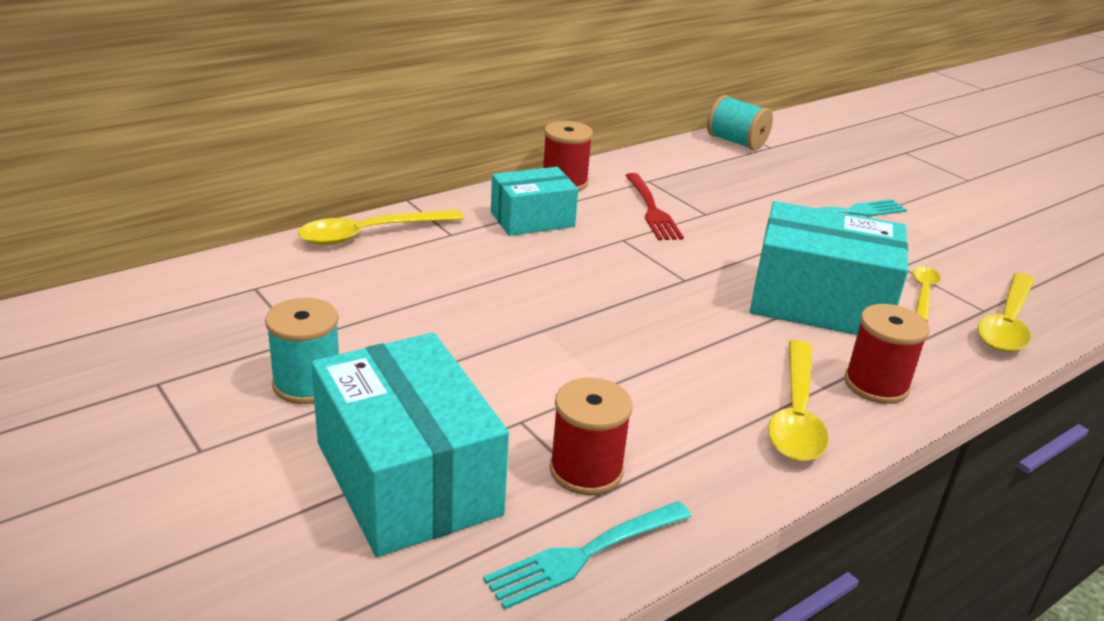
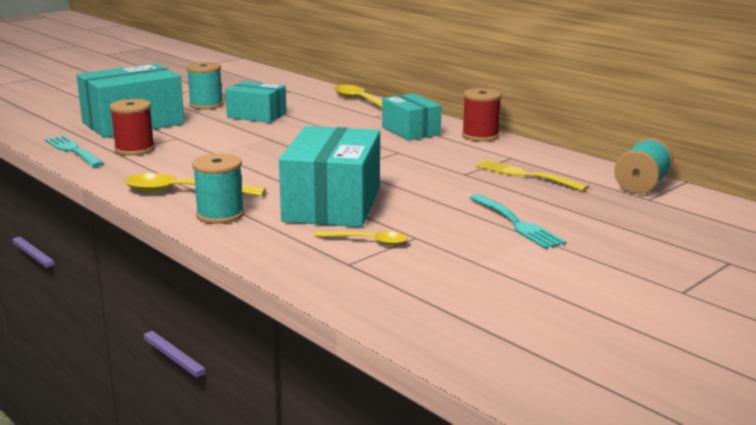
camera: 85 degrees right, 10 degrees down
(407, 332) = (257, 115): none -> turquoise box
(651, 209) = (456, 158): red fork -> none
(709, 183) = (527, 175): none -> yellow fork
(876, 385) = (220, 215): red spool -> turquoise spool
(1006, 323) = (327, 270): yellow spoon -> none

